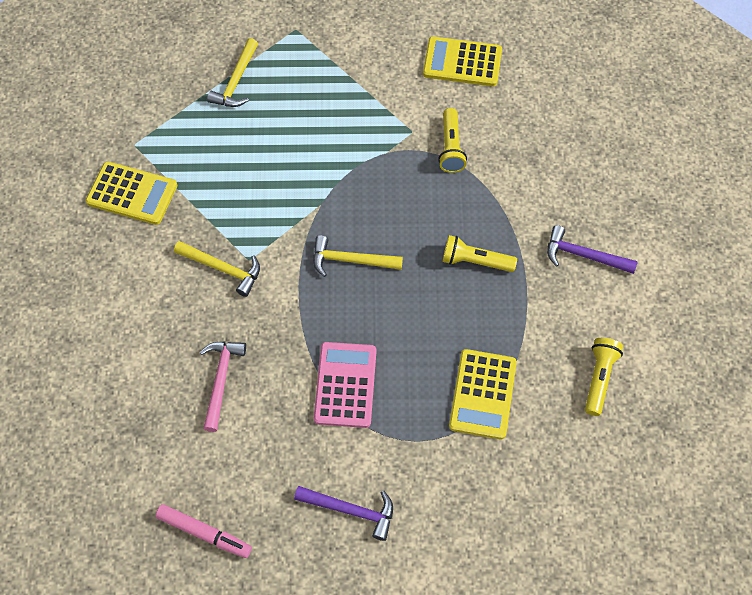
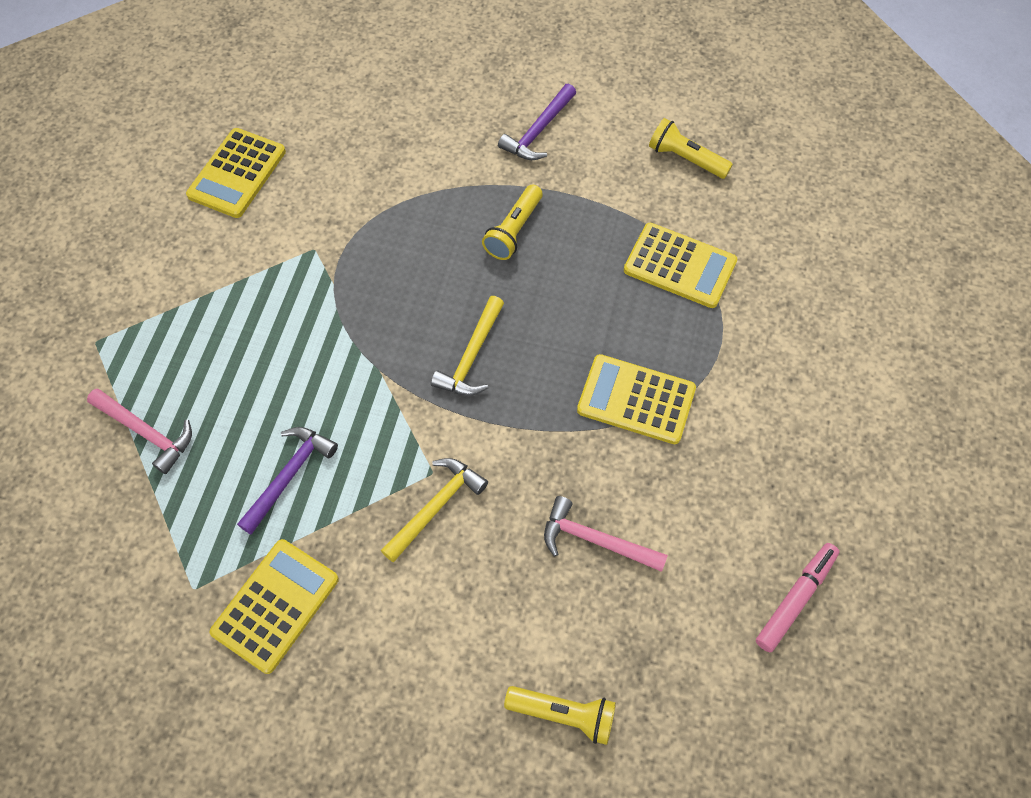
camera: 75 degrees left, 0 degrees up
(236, 81) = (146, 433): yellow hammer -> pink hammer
(345, 385) = (636, 399): pink calculator -> yellow calculator
(351, 510) = (793, 429): purple hammer -> purple hammer (289, 476)
(451, 147) = (353, 215): yellow flashlight -> yellow flashlight (563, 714)

